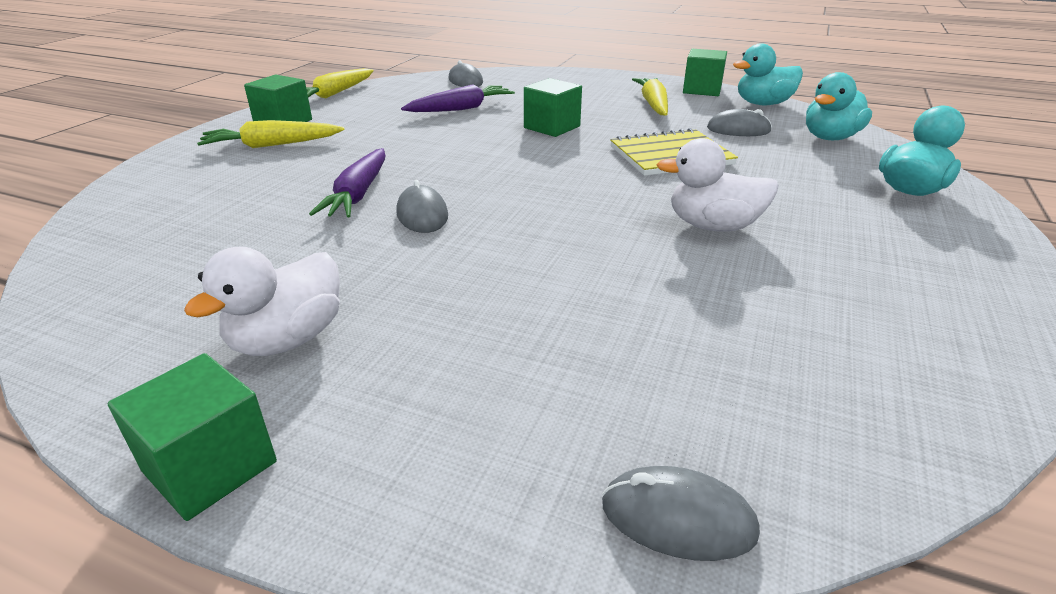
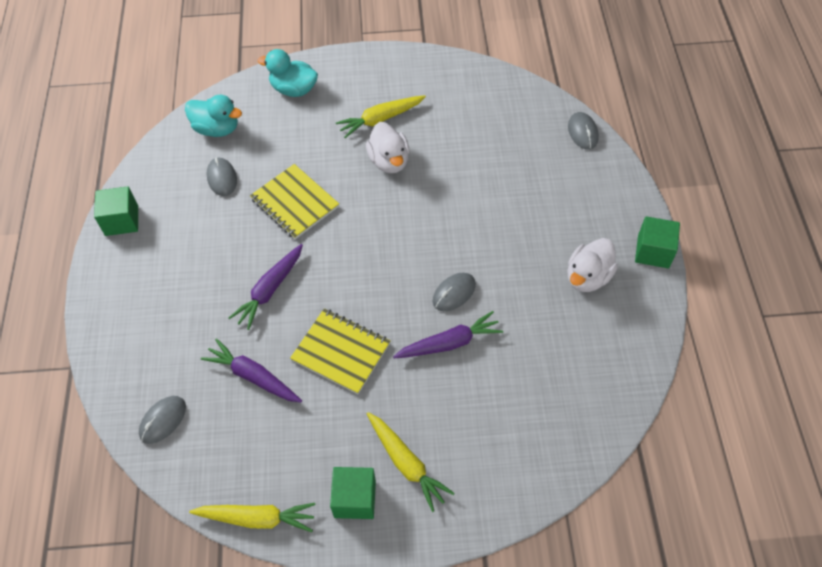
camera: 115 degrees left, 25 degrees up
(287, 339) = (587, 277): white duck -> white duck turned 120 degrees clockwise
(434, 142) = (341, 352): none -> yellow notebook
(552, 127) = (269, 290): green cube -> purple carrot
(653, 104) = (180, 243): yellow carrot -> yellow carrot (380, 119)
(763, 104) = (149, 174): turquoise duck -> none

